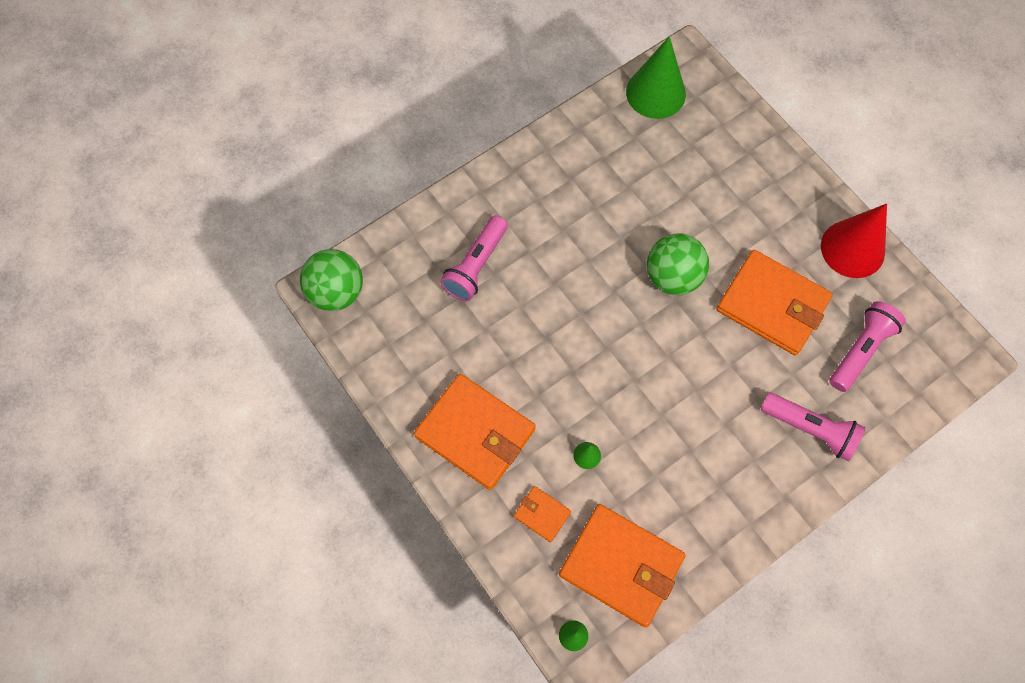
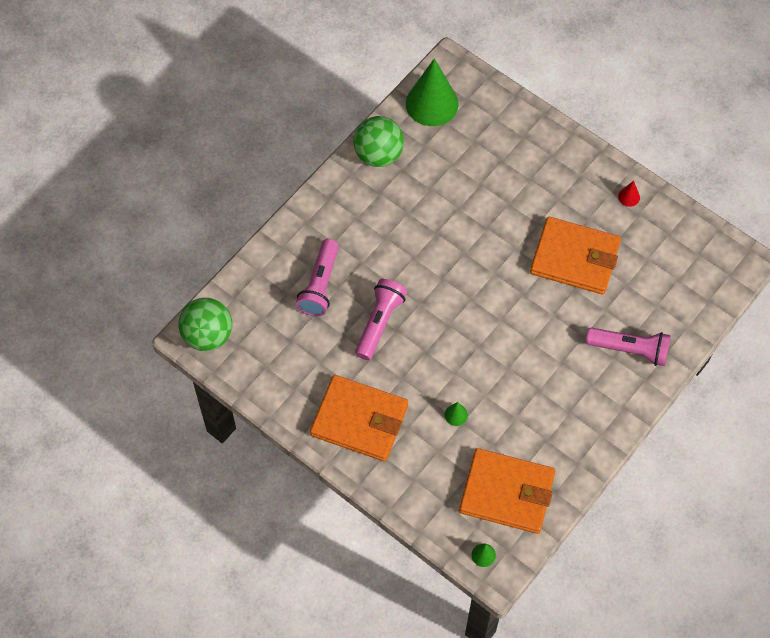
camera: 15 degrees left, 5 degrees down
(542, 514) = (432, 470): orange wallet -> none
(673, 277) = (487, 255): green ball -> green ball (378, 154)
(852, 249) = (629, 197): red cone -> red cone, size x0.40
(860, 350) = (655, 278): pink flashlight -> pink flashlight (379, 323)

